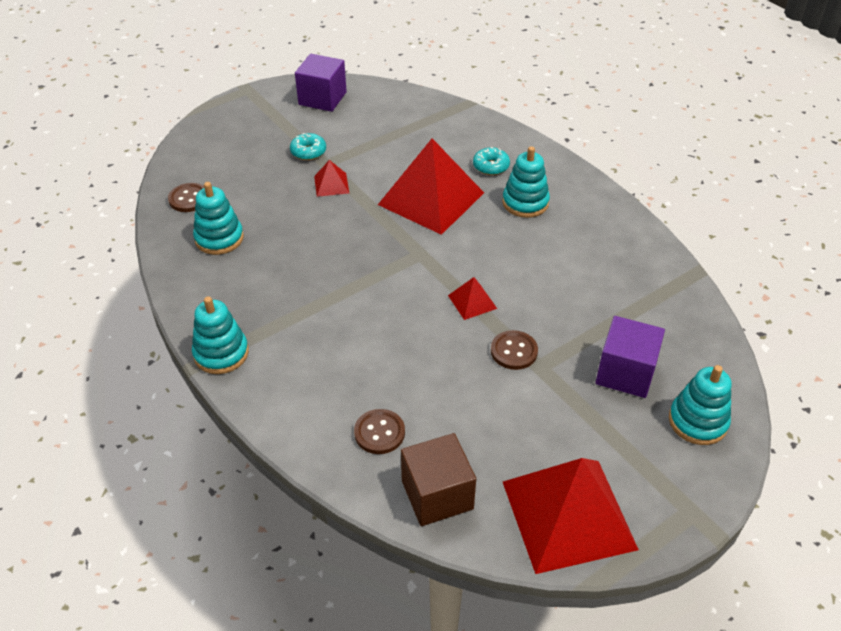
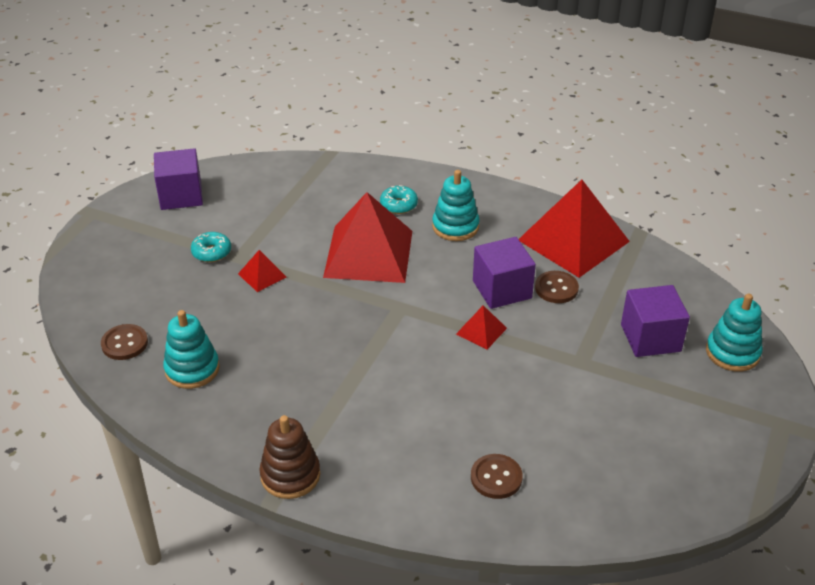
camera: 30 degrees left, 5 degrees down
(221, 353) = (290, 475): turquoise stacking toy -> brown stacking toy
(437, 494) = (586, 505): brown cube -> none
(514, 351) = (550, 358): brown button -> brown button (556, 288)
(521, 273) = (502, 289): none -> purple cube
(568, 515) = (698, 470): red pyramid -> red pyramid (573, 240)

